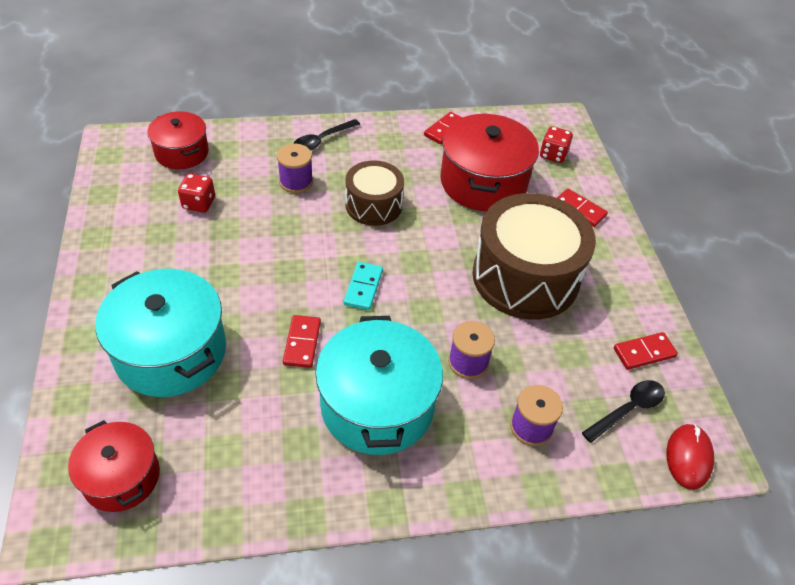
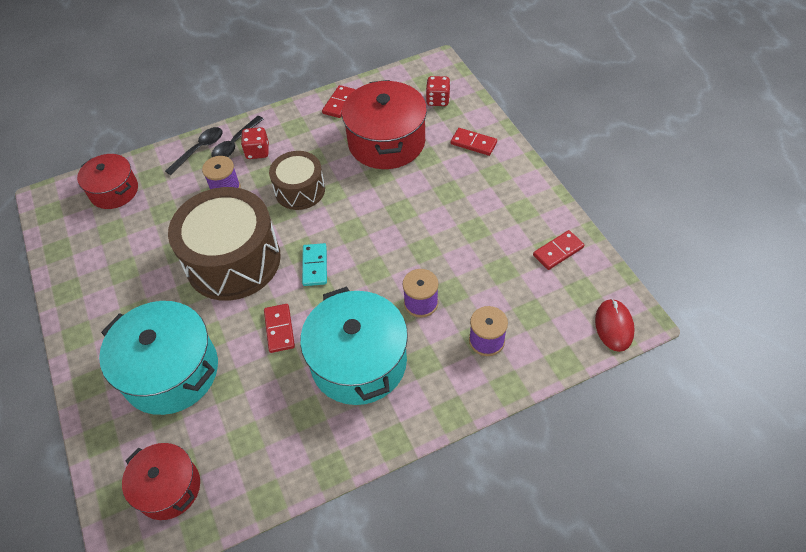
camera: 10 degrees left, 5 degrees up
(199, 203) = (147, 233): red dice -> red dice (257, 152)
(525, 277) = (446, 216): brown drum -> brown drum (233, 260)
(628, 409) = (558, 302): black spoon -> black spoon (199, 149)

